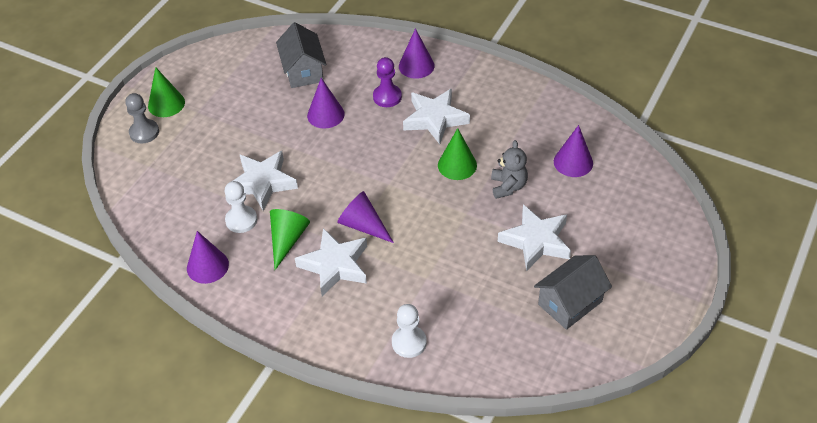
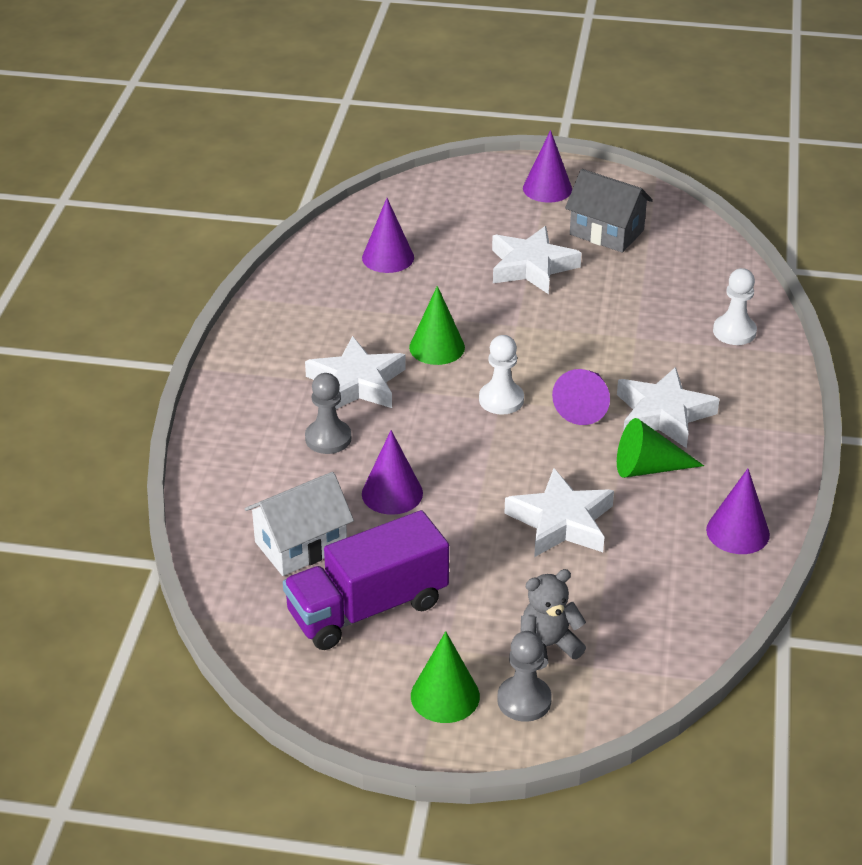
camera: 110 degrees left, 10 degrees down
(241, 220) = (641, 523): white pawn -> white pawn (501, 400)
(242, 87) = (367, 608): none -> purple truck
(303, 71) = (301, 545): grey house -> white house
(387, 97) = (328, 438): purple pawn -> grey pawn
(416, 66) = (247, 424): purple cone -> purple cone (547, 188)
(508, 186) = (454, 300): grey teddy bear -> grey teddy bear (548, 646)

